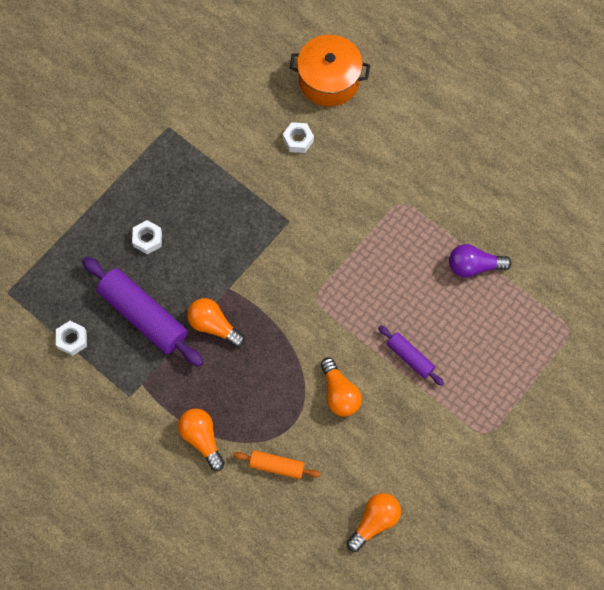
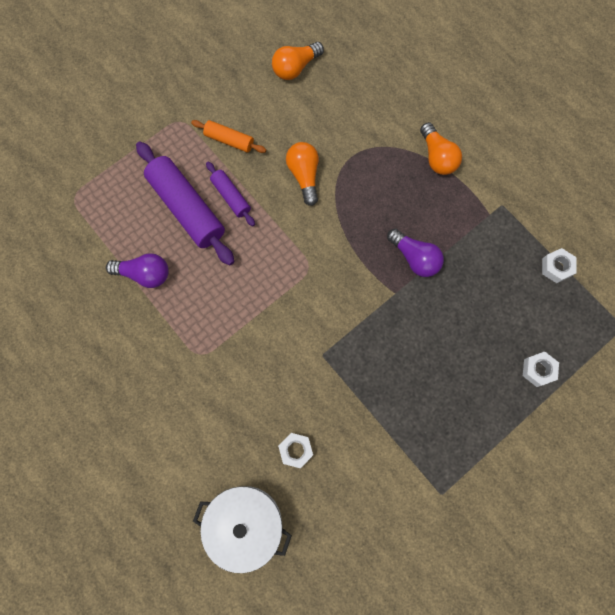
camera: 170 degrees left, 5 degrees up
(144, 315) = (483, 279): purple rolling pin -> purple rolling pin (187, 208)
(147, 239) = (474, 360): white nut -> white nut (538, 370)
(214, 326) = (414, 258): orange light bulb -> purple light bulb
(277, 466) = (372, 124): orange rolling pin -> orange rolling pin (229, 140)
(329, 80) = (245, 524): orange pot -> white pot

